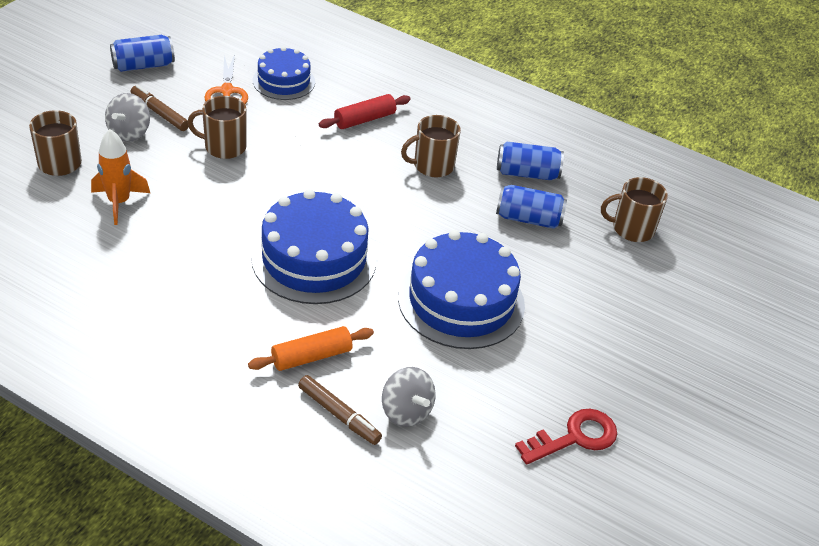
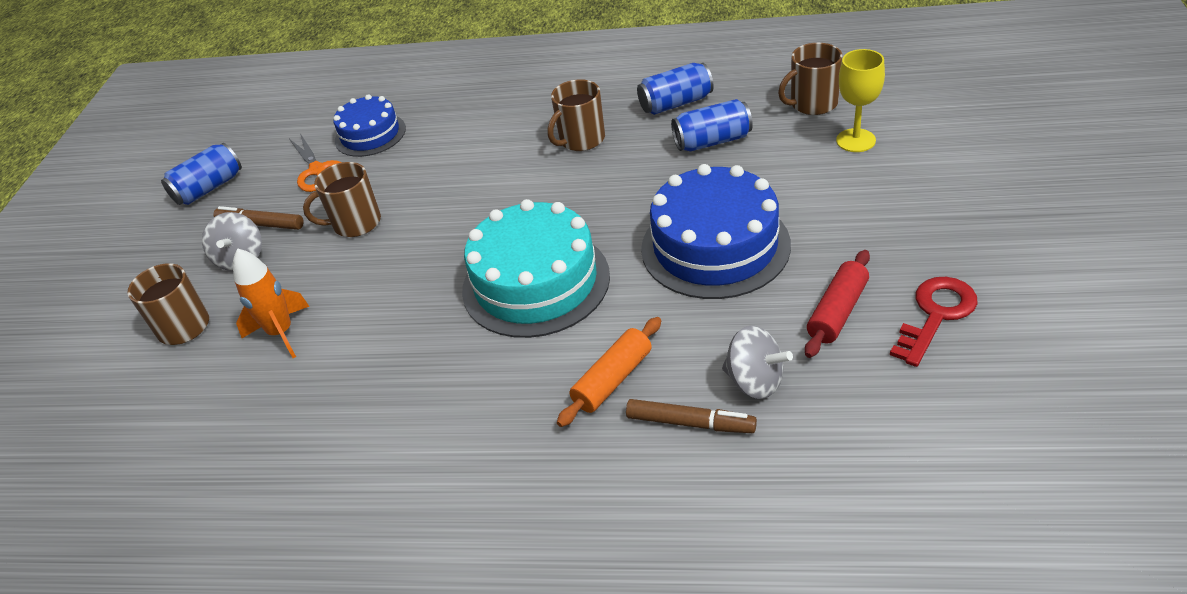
camera: 15 degrees left, 0 degrees up
(314, 259) = (536, 282): blue cake -> turquoise cake
(364, 119) = (480, 130): red rolling pin -> red rolling pin (837, 312)
(638, 276) = (855, 140): none -> yellow goblet

